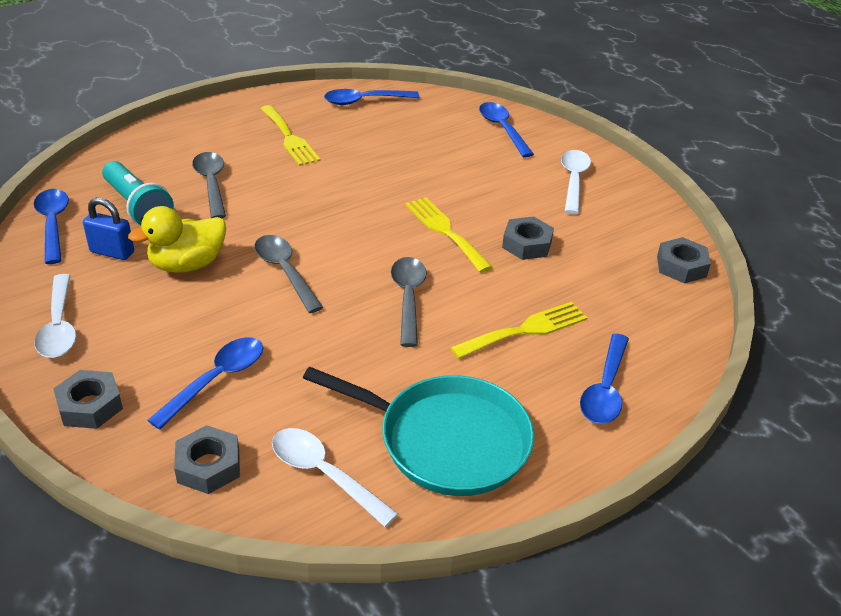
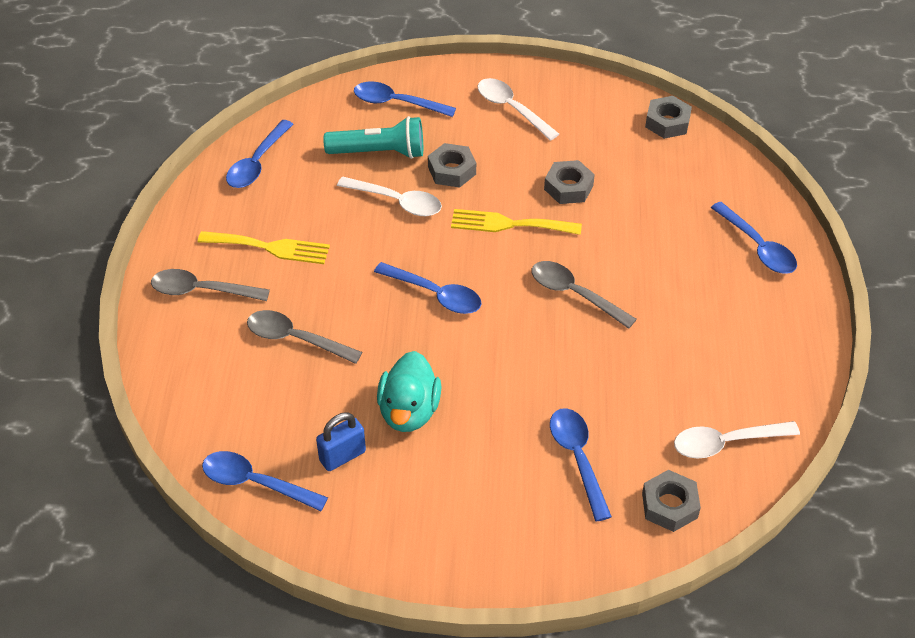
camera: 50 degrees left, 10 degrees up
(59, 326) = (423, 535): white spoon -> white spoon (397, 202)
(90, 406) = (546, 552): grey nut -> grey nut (452, 170)
(138, 207) = (284, 408): turquoise flashlight -> turquoise flashlight (379, 152)
(187, 265) = (409, 411): yellow duck -> turquoise duck
(285, 271) = (475, 351): grey spoon -> grey spoon (201, 291)
(325, 227) = (435, 294): none -> blue spoon
(446, 440) = (743, 359): turquoise pan -> none
(525, 330) = (665, 250): yellow fork -> none

